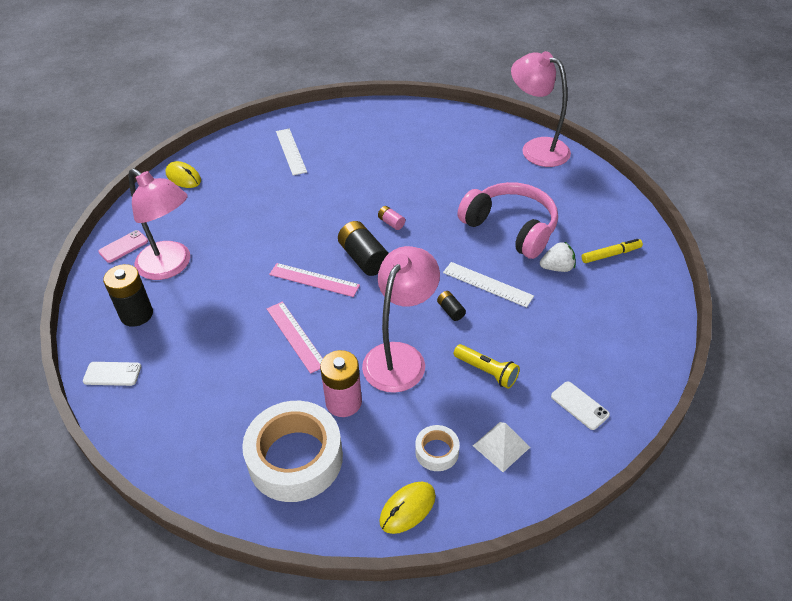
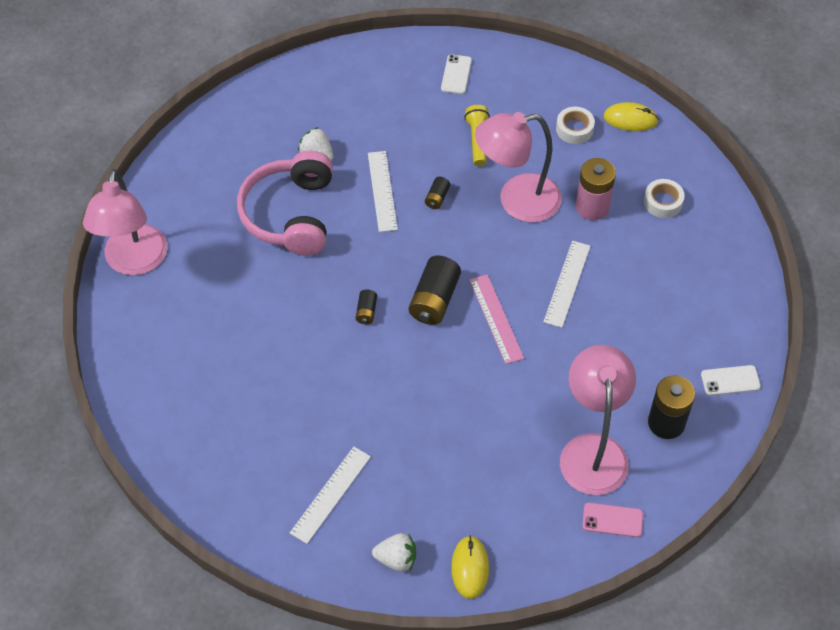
camera: 130 degrees left, 10 degrees up
(112, 374) = (730, 380): white phone -> white phone turned 60 degrees counterclockwise
(225, 155) = (396, 559): none -> white strawberry
(295, 458) = (663, 202): white tape -> white tape, size x0.46
(296, 336) = (567, 283): pink ruler -> white ruler
(391, 223) = (366, 312): pink battery -> black battery
(501, 446) = (534, 98): white pyramid -> none
(611, 254) = (265, 128): yellow marker -> none

